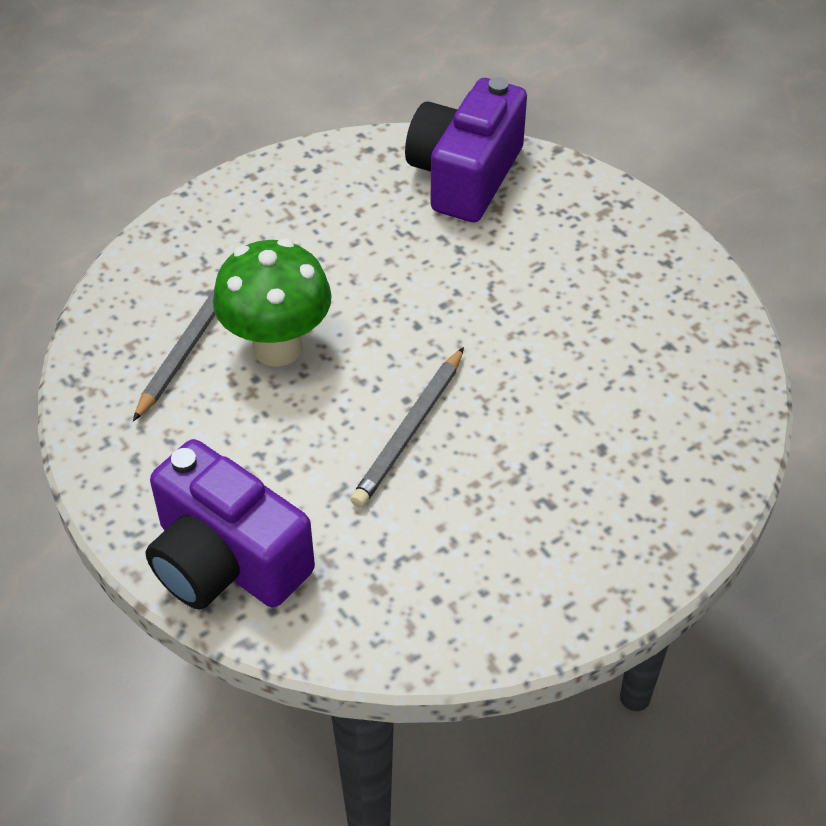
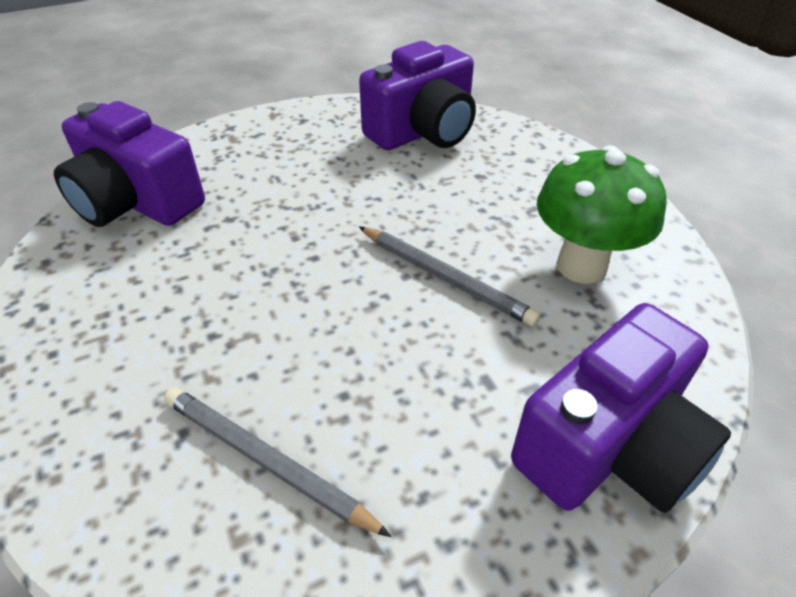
camera: 80 degrees left, 5 degrees down
(277, 347) = (304, 369): green mushroom -> green mushroom (581, 266)
(682, 382) = (423, 132): none -> purple camera

